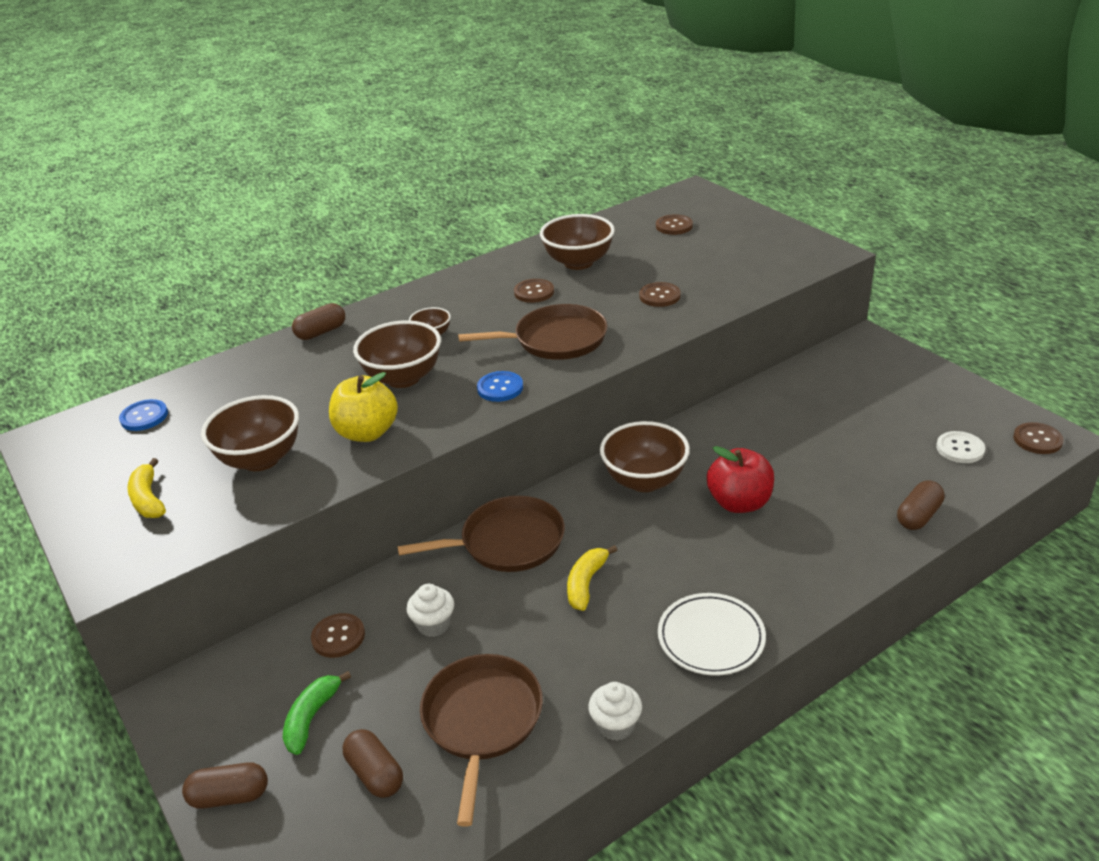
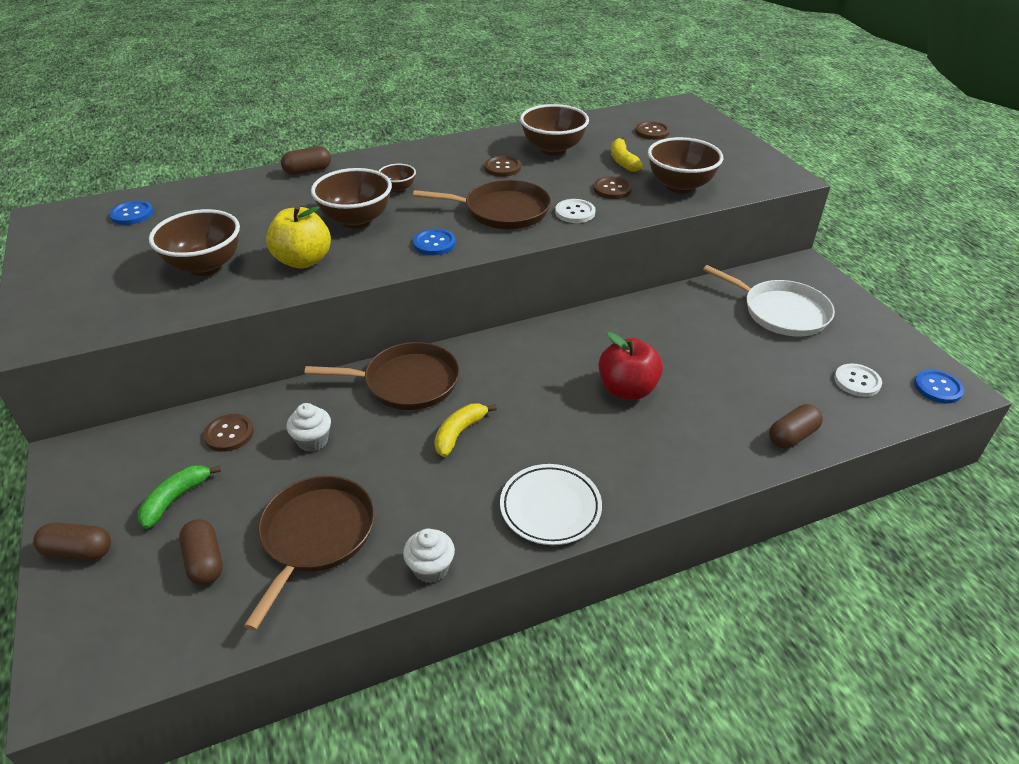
camera: 10 degrees right, 5 degrees up
(148, 499) = (99, 282): yellow banana -> yellow banana (623, 161)
(632, 328) = (575, 212): none -> white button
(644, 481) = (549, 353): brown bowl -> brown bowl (680, 186)
(861, 392) = (781, 312): none -> white pan
(1037, 440) = (937, 388): brown button -> blue button

